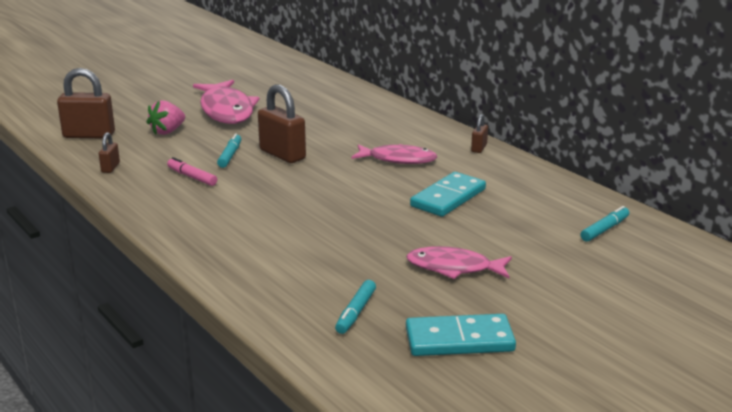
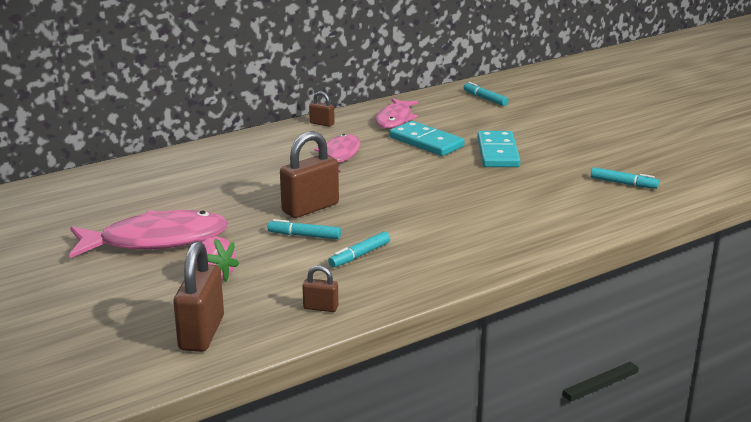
camera: 85 degrees left, 0 degrees up
(192, 177) = (359, 255): pink marker -> turquoise marker
(454, 268) = (549, 148): pink fish -> pink fish (395, 119)
(459, 339) = (649, 153): turquoise domino -> turquoise domino (497, 153)

